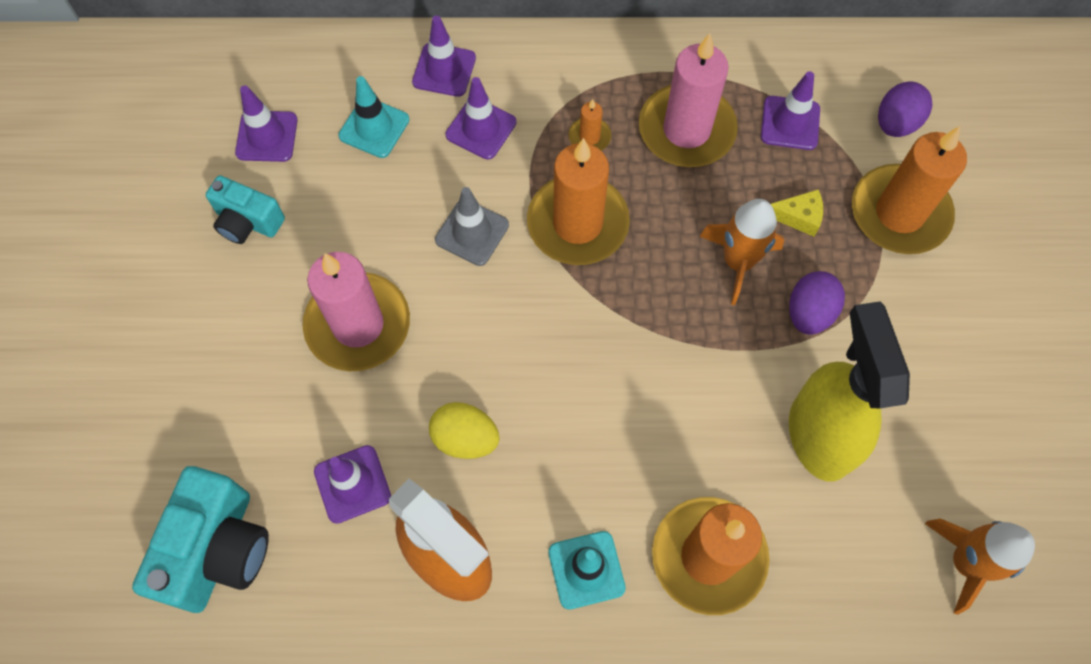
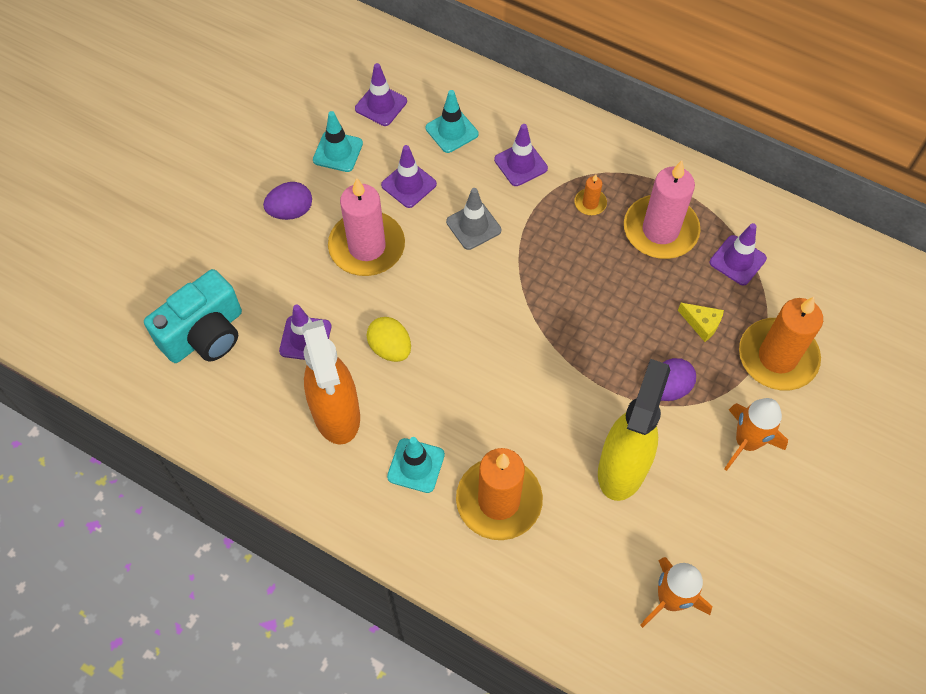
camera: 30 degrees right, 5 degrees down
(248, 222) = (338, 152): turquoise camera -> turquoise traffic cone
(444, 70) = (520, 115): purple traffic cone -> purple traffic cone (409, 184)
(577, 223) = (546, 254): orange candle -> none
(738, 262) = (639, 331): orange rocket -> orange rocket (746, 442)
(896, 123) = (816, 297): purple egg -> purple egg (291, 211)

